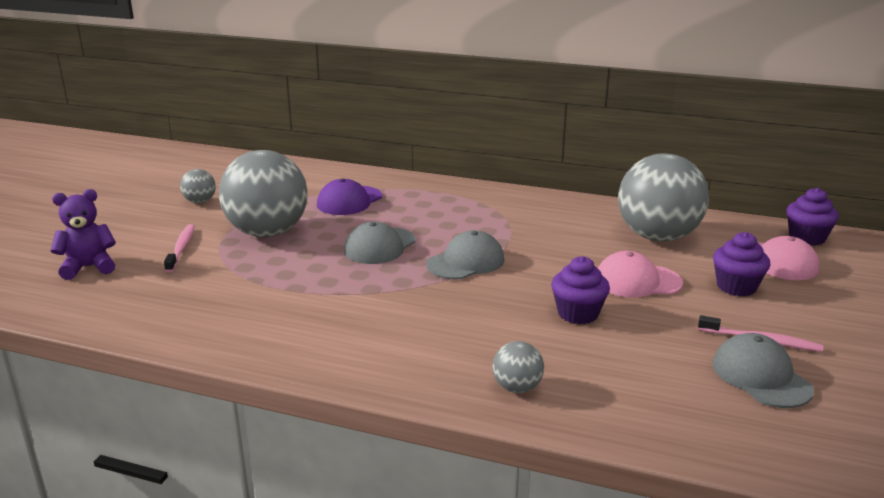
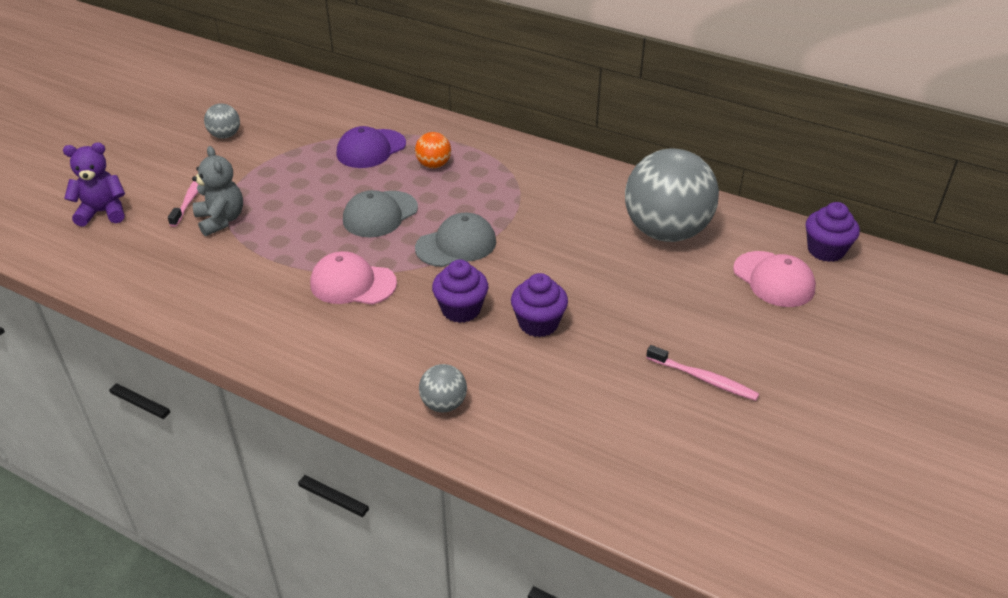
camera: 10 degrees right, 15 degrees up
(218, 263) = (221, 220): none -> grey teddy bear
(267, 233) = (278, 185): grey ball -> none
(415, 207) = (433, 165): none -> orange ball
(637, 281) = (616, 289): pink cap -> pink cap (352, 283)
(736, 287) = (714, 308): purple cupcake -> purple cupcake (461, 309)
(760, 376) = (679, 421): grey cap -> none

